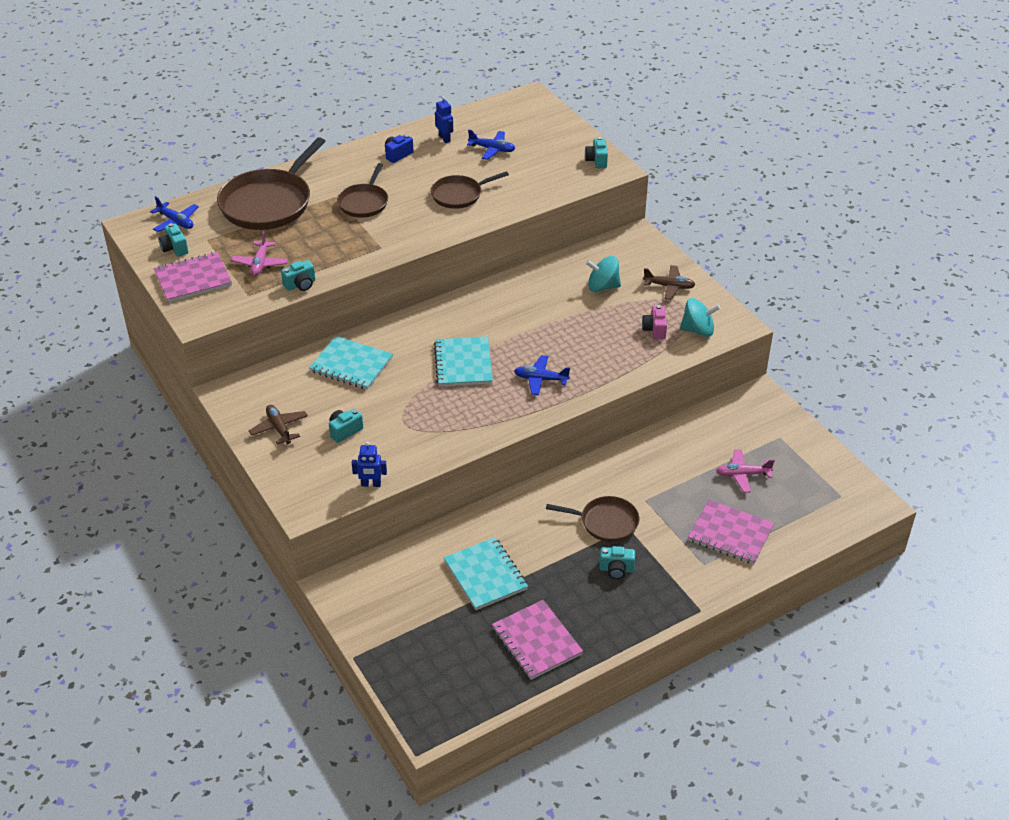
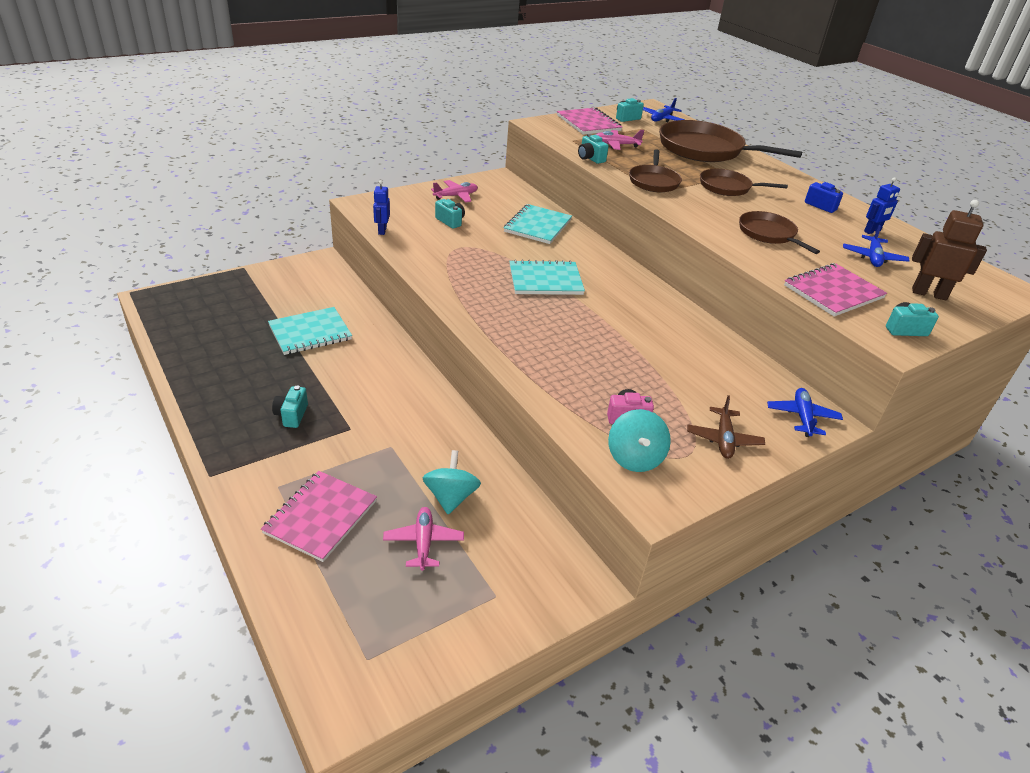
camera: 85 degrees right, 5 degrees down
(279, 428) = (456, 196): brown plane -> pink plane
(536, 641) = (218, 357): pink notebook -> pink notebook (833, 292)
(541, 379) = (524, 324): blue plane -> blue plane (802, 417)
(544, 137) = (929, 294): none -> brown robot
(602, 286) = (702, 380): turquoise spinning top -> turquoise spinning top (451, 497)
(606, 522) = (362, 413): brown pan -> brown pan (653, 181)

